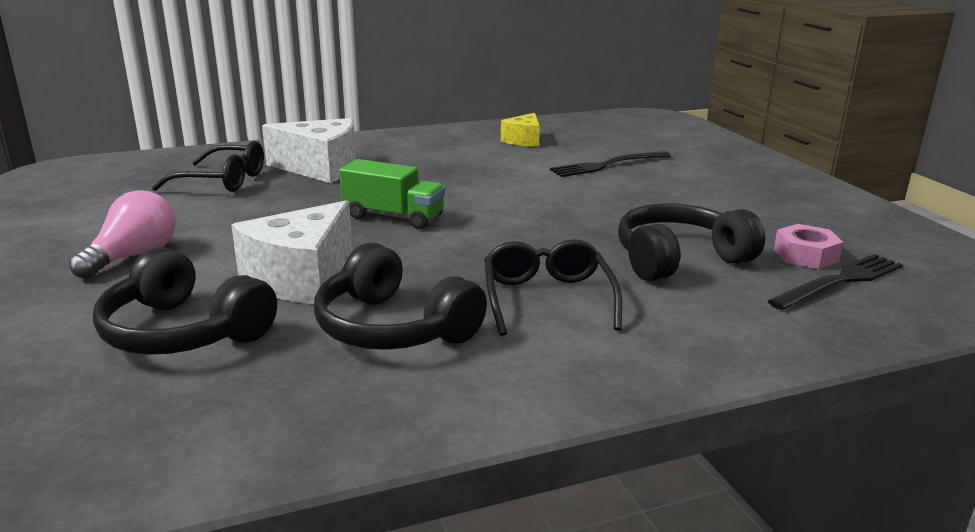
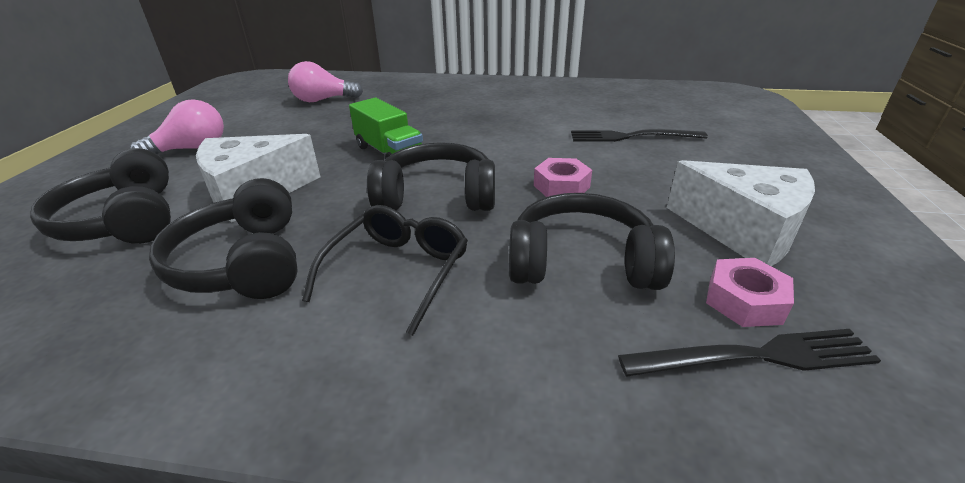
camera: 30 degrees right, 10 degrees up
(222, 181) = (323, 100): black glasses -> pink light bulb
(321, 168) = (397, 101): white cheese -> white cheese (743, 231)
(499, 241) = (437, 196): none -> black headphones
(523, 140) = (582, 100): yellow cheese -> none
(597, 213) = (561, 186): none -> pink nut

